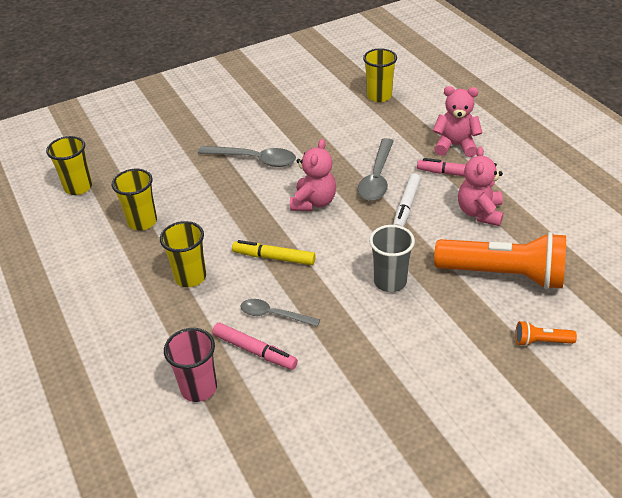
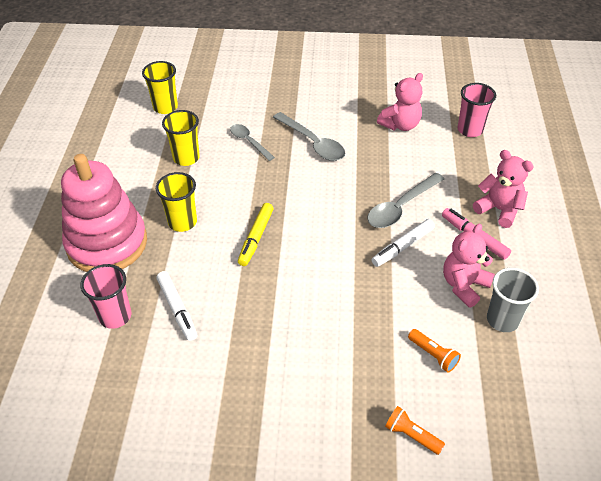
camera: 30 degrees right, 5 degrees up
(129, 330) = (107, 243): none -> pink stacking toy
(255, 351) = (177, 309): pink marker -> white marker
(273, 315) = (215, 287): grey spoon -> grey spoon (249, 142)
(274, 258) = (256, 238): yellow marker -> yellow marker turned 120 degrees counterclockwise
(313, 202) = (328, 204): pink teddy bear -> pink teddy bear (400, 125)
(379, 96) = (470, 130): yellow cup -> pink cup
(390, 282) = (329, 308): grey cup -> grey cup (502, 320)
(503, 275) = (433, 355): orange flashlight -> orange flashlight, size x0.42

